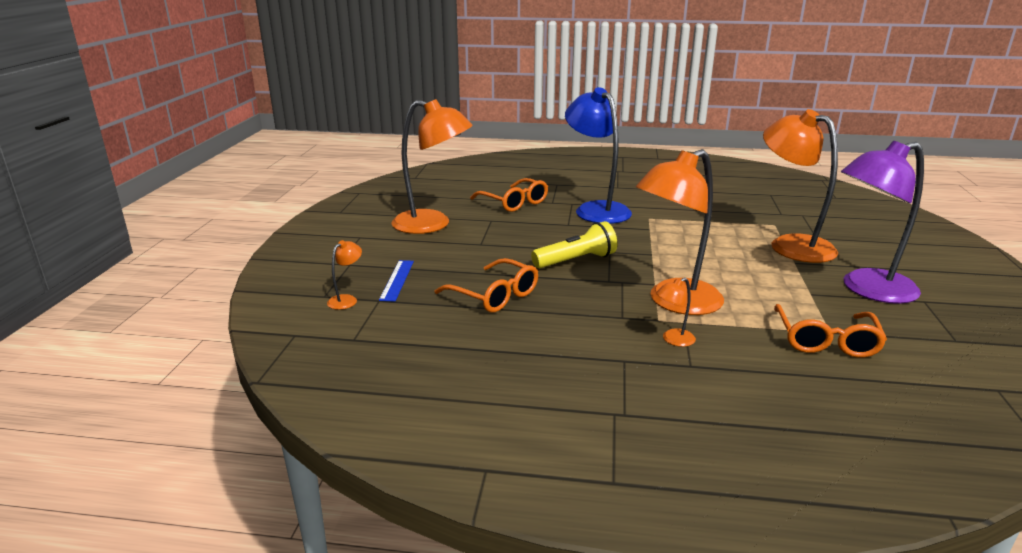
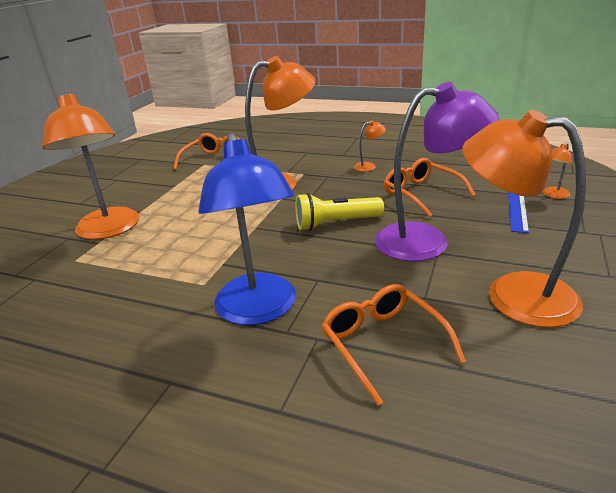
camera: 165 degrees left, 5 degrees up
(673, 340) = (305, 163): orange lamp -> orange lamp (369, 166)
(867, 289) = (129, 187): purple lamp -> purple lamp (427, 241)

